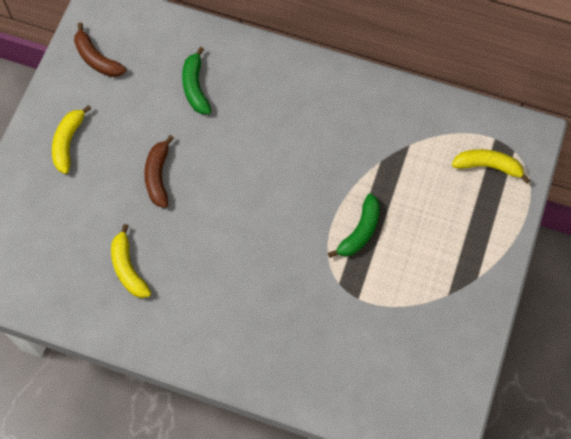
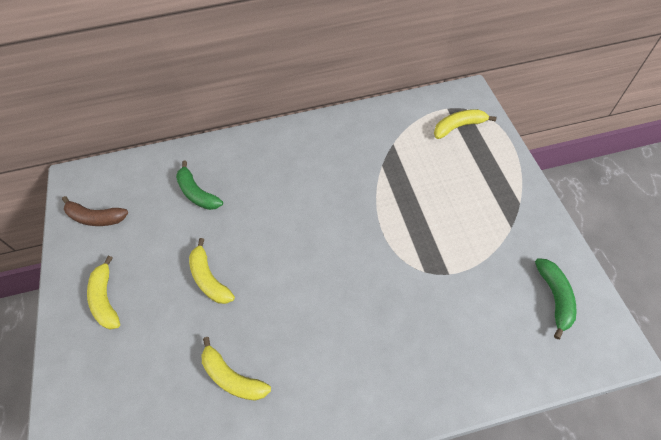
camera: 30 degrees left, 10 degrees down
(158, 176) = (209, 279): brown banana -> yellow banana
(360, 231) = (408, 222): green banana -> green banana (554, 297)

